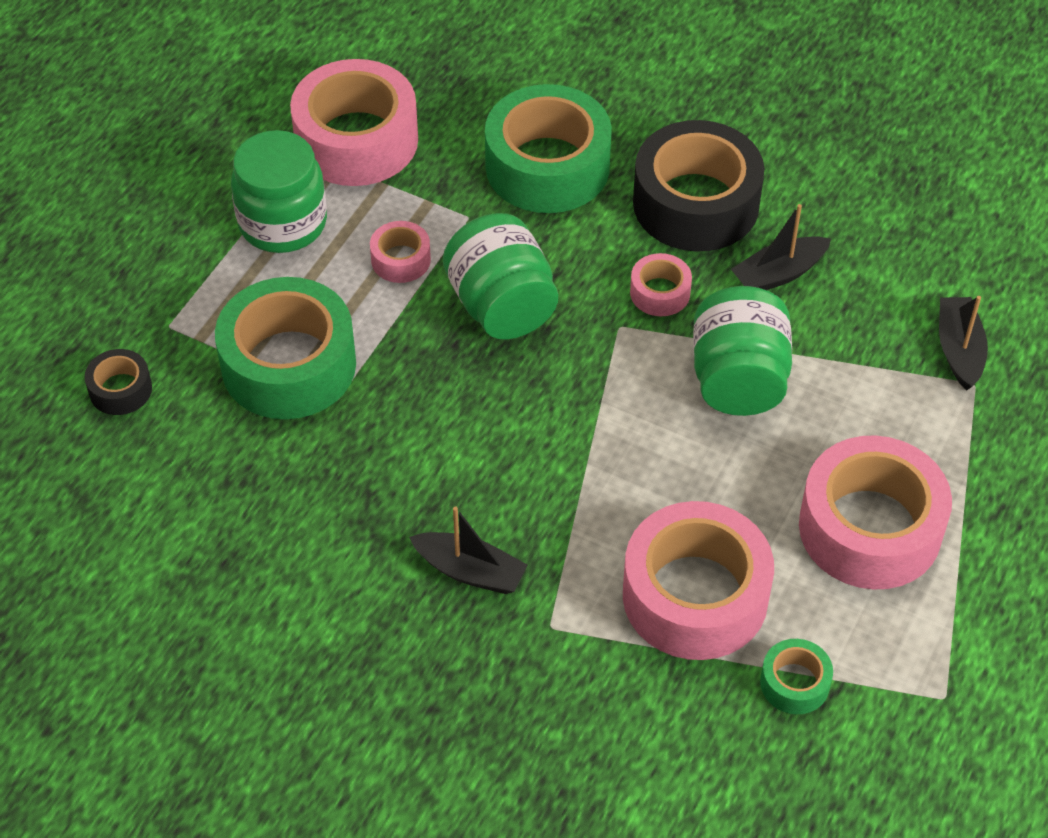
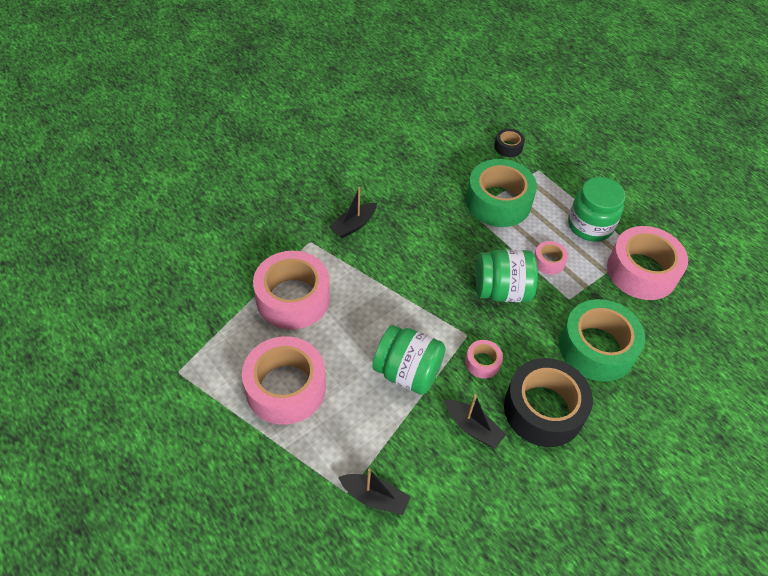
camera: 110 degrees right, 0 degrees up
(779, 274) = (472, 427): black boat -> black boat turned 135 degrees clockwise
(794, 683) = (226, 316): green tape -> none

